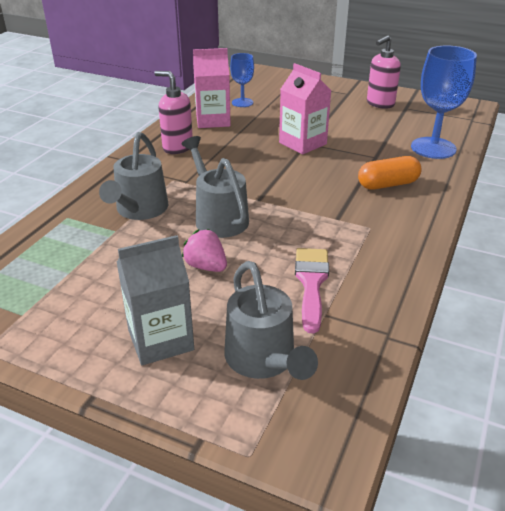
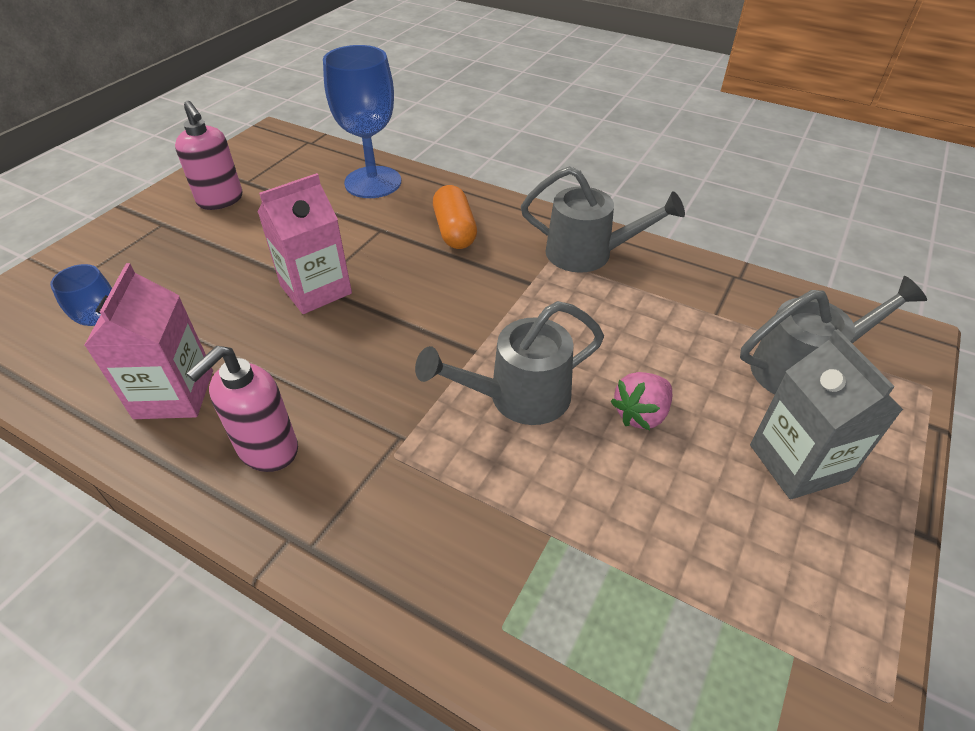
camera: 85 degrees left, 10 degrees up
(139, 210) = (489, 502): grey watering can -> grey watering can (589, 254)
(311, 283) = (664, 319): pink brush -> none

